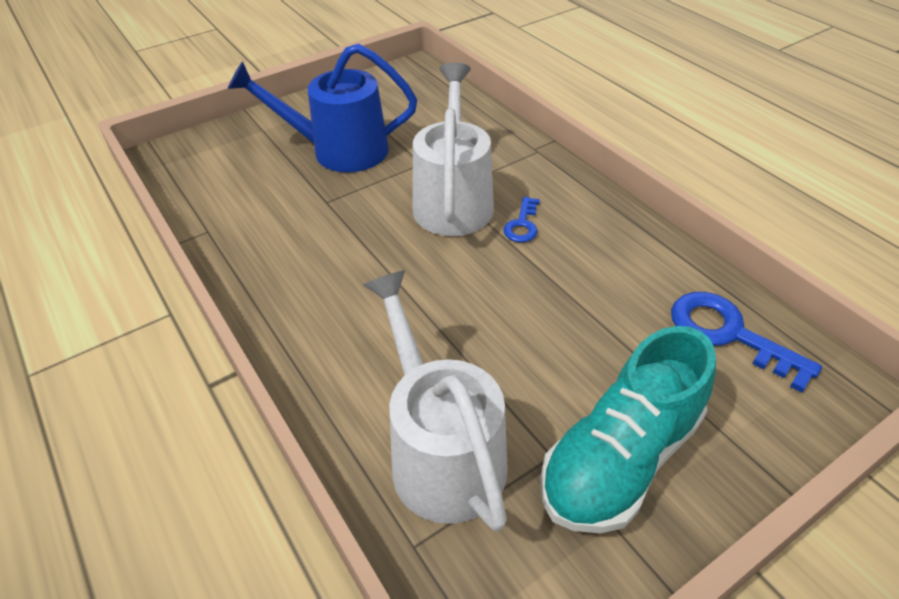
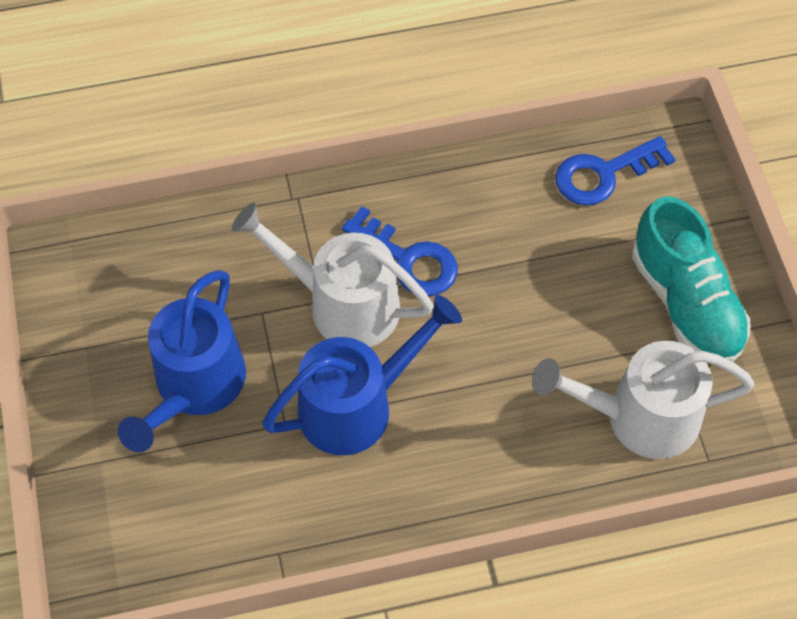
camera: 70 degrees left, 15 degrees up
(360, 235) = (357, 405): none -> blue watering can
(522, 224) = (408, 259): blue key -> blue key, size x1.79

